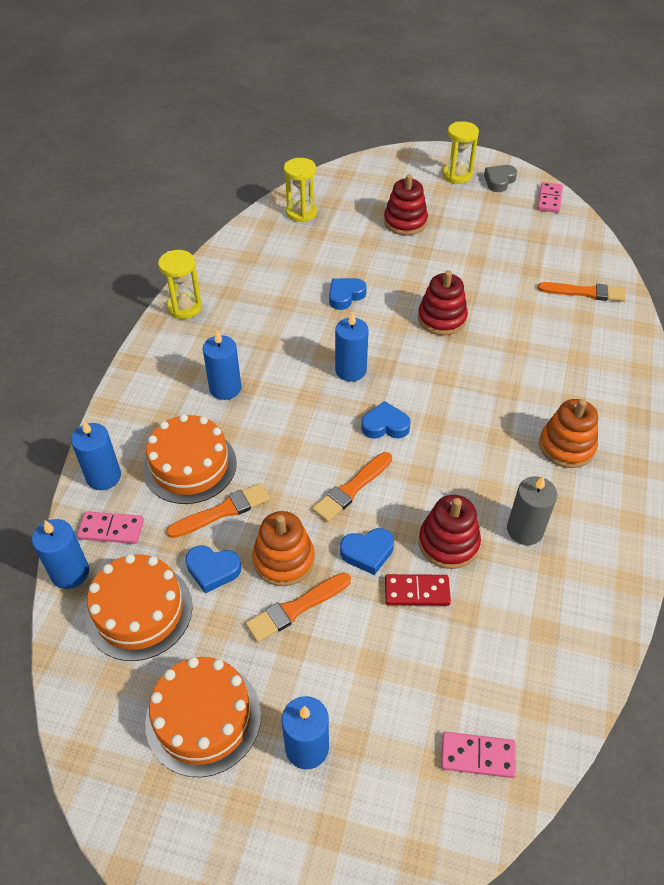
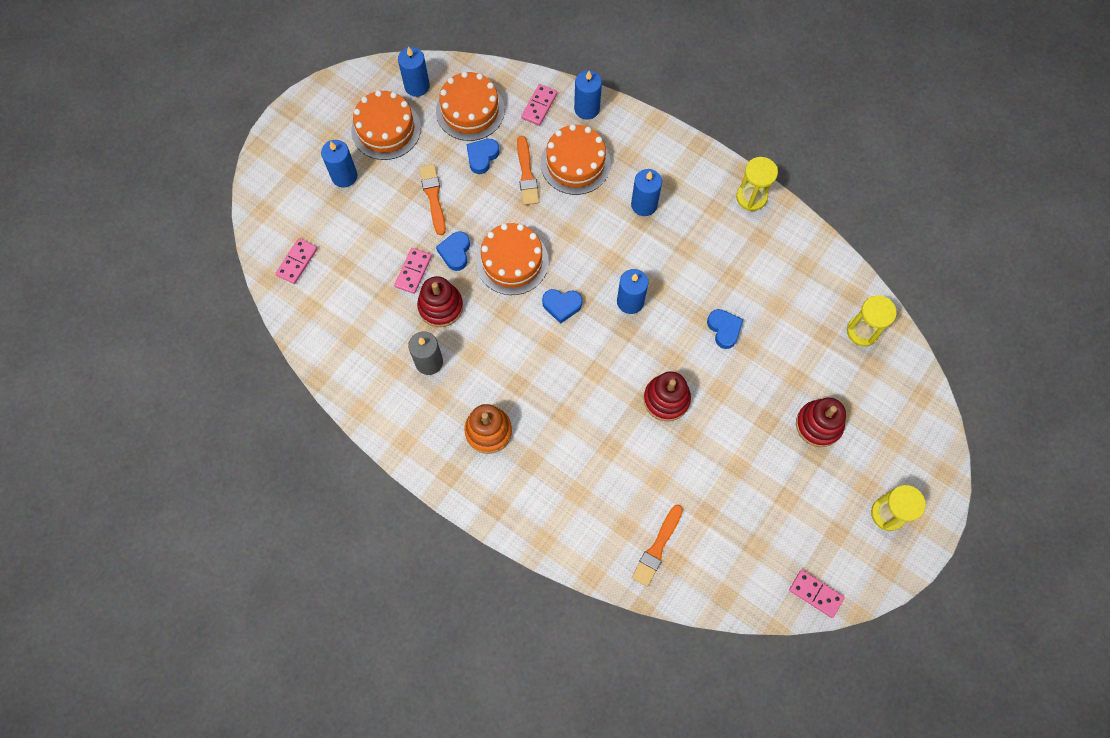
camera: 110 degrees right, 20 degrees up
(70, 572) = (515, 78): blue candle -> blue candle (417, 86)
(283, 559) = (472, 200): orange stacking toy -> none
(352, 488) = (512, 261): orange brush -> orange cake
(385, 425) = (562, 305): blue heart -> blue heart turned 75 degrees clockwise
(417, 592) = (413, 271): red domino -> pink domino
(499, 181) = (864, 555): grey heart -> none

